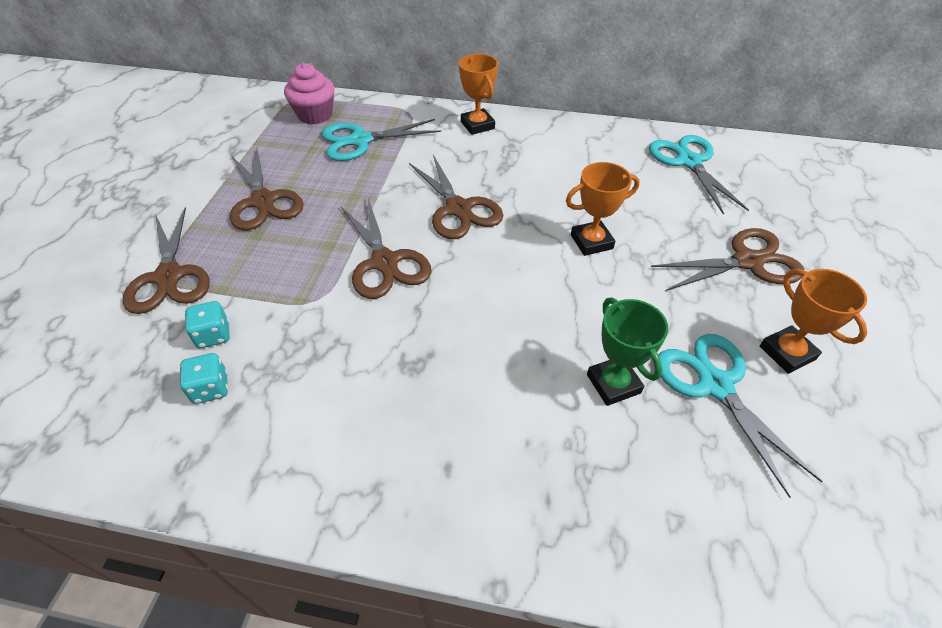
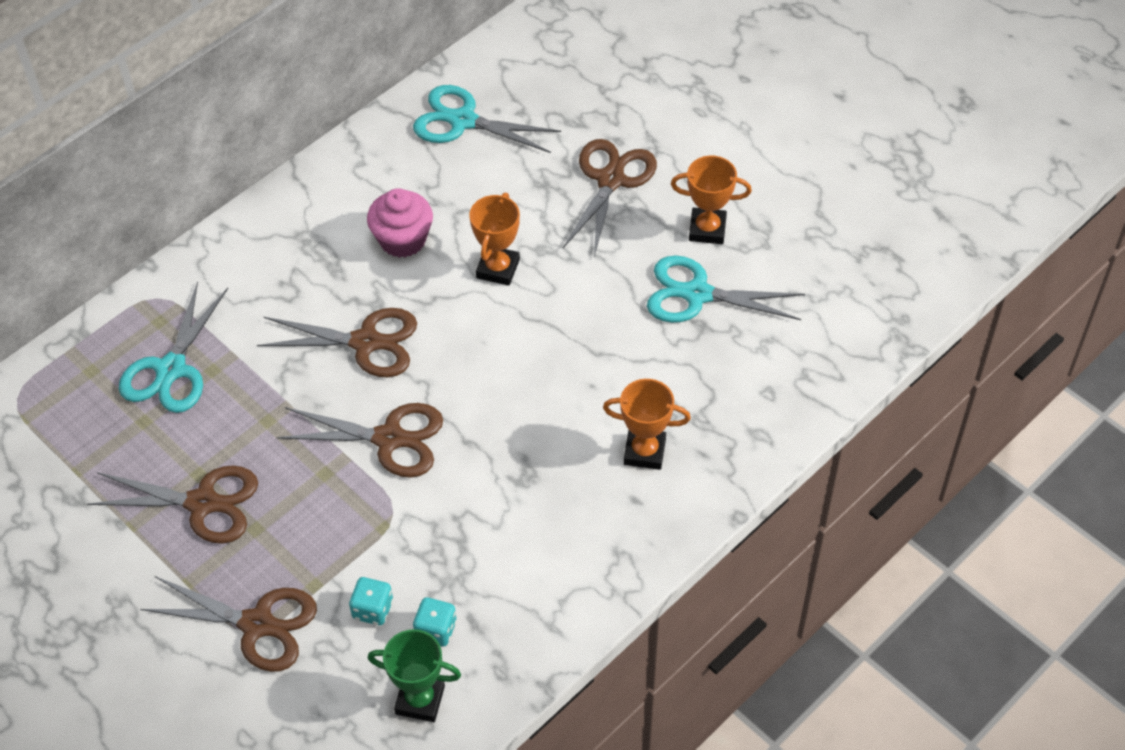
camera: 55 degrees left, 5 degrees up
(315, 115) = (74, 390): pink cupcake -> pink cupcake (402, 240)
(477, 125) = (243, 249): orange trophy -> orange trophy (644, 451)
(613, 384) = (647, 355): green trophy -> green trophy (420, 700)

